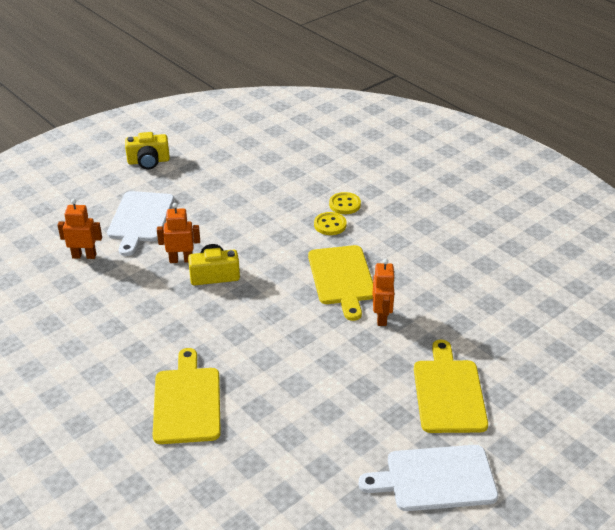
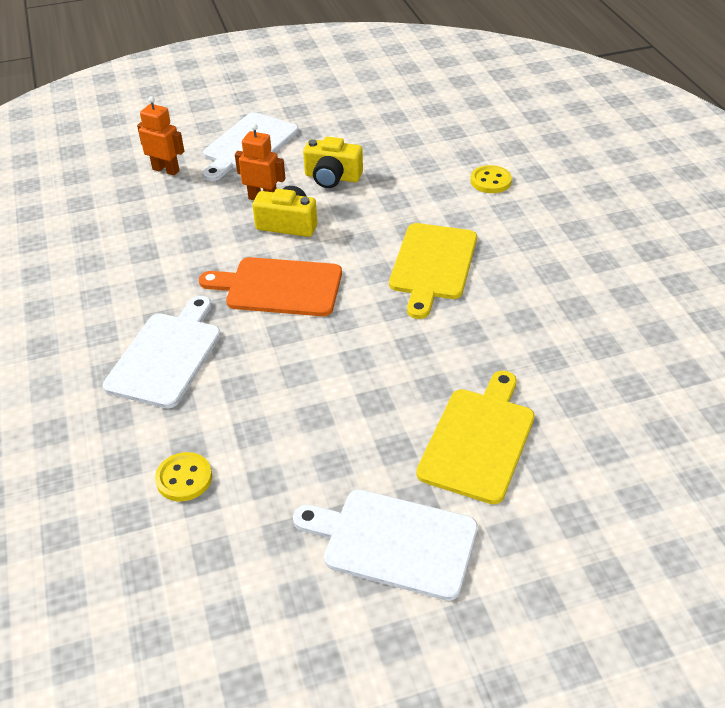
camera: 25 degrees right, 5 degrees up
(148, 161) = (298, 86): yellow camera -> yellow camera (332, 177)
(187, 401) = (166, 356): yellow cutting board -> white cutting board
(239, 325) = (279, 287): none -> orange cutting board
(330, 225) = (457, 200): yellow button -> yellow button (184, 478)
(382, 317) = (452, 324): orange robot -> none

